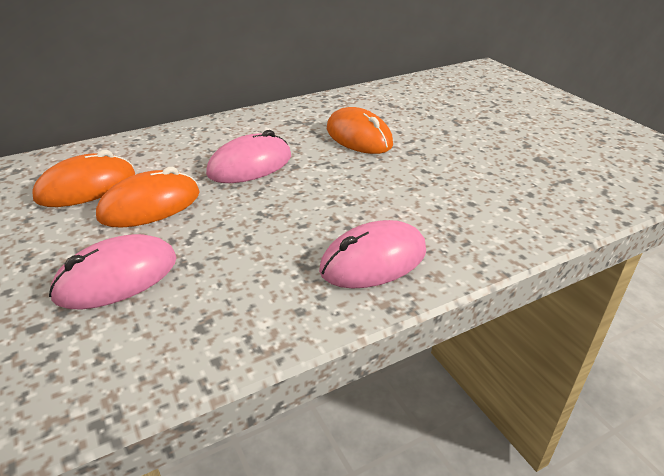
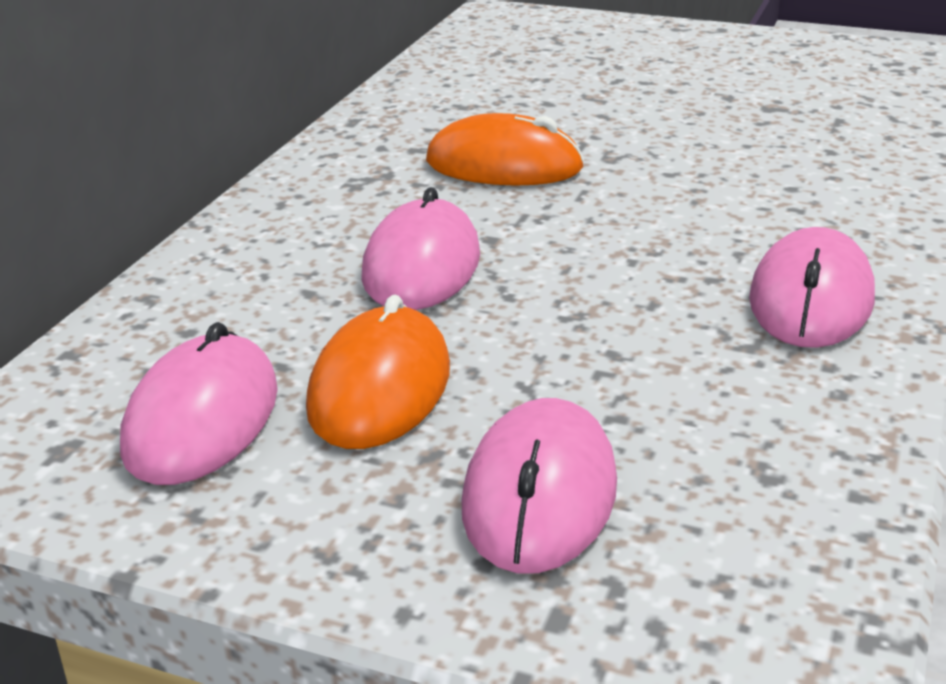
camera: 40 degrees left, 5 degrees down
(86, 187) = (202, 419): orange mouse -> pink mouse

